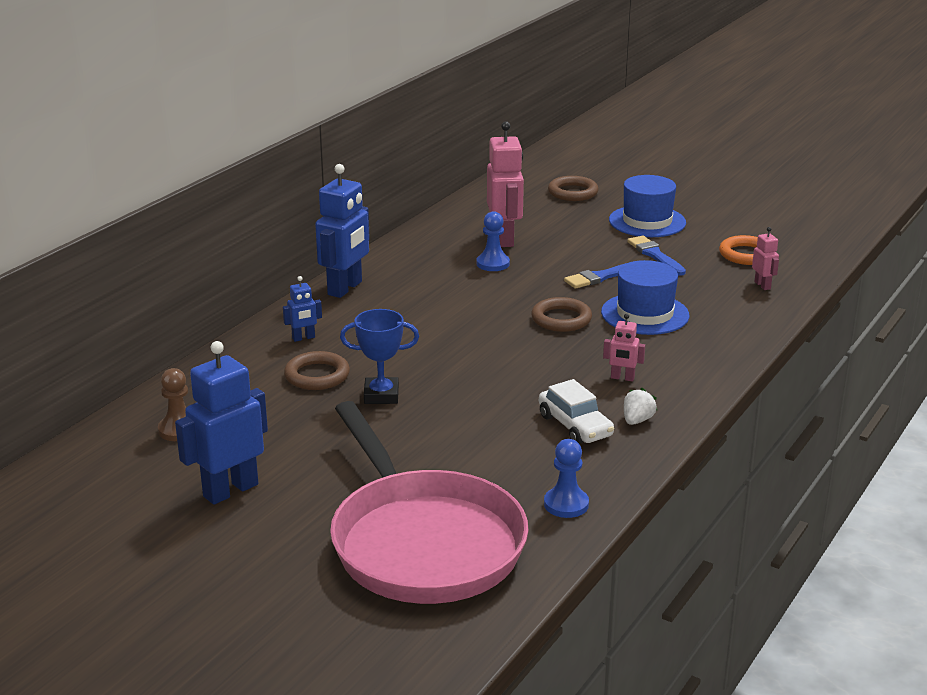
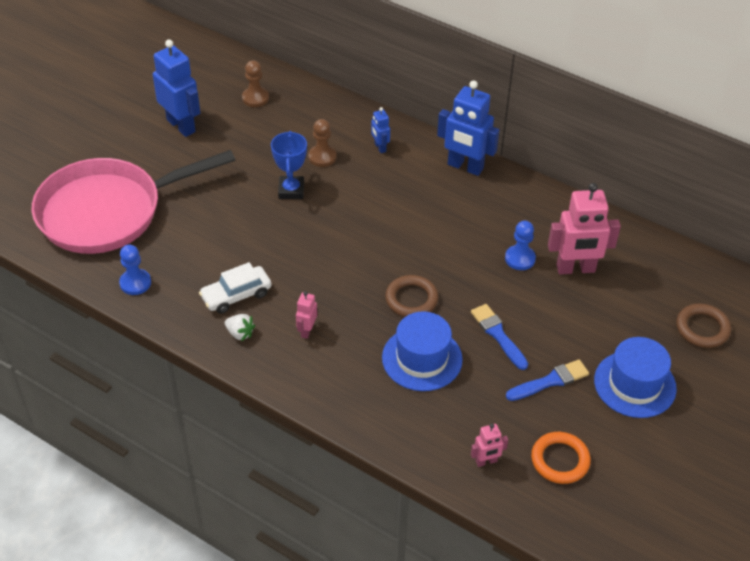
camera: 90 degrees right, 20 degrees up
(317, 375) = (322, 157): brown ring -> brown pawn

